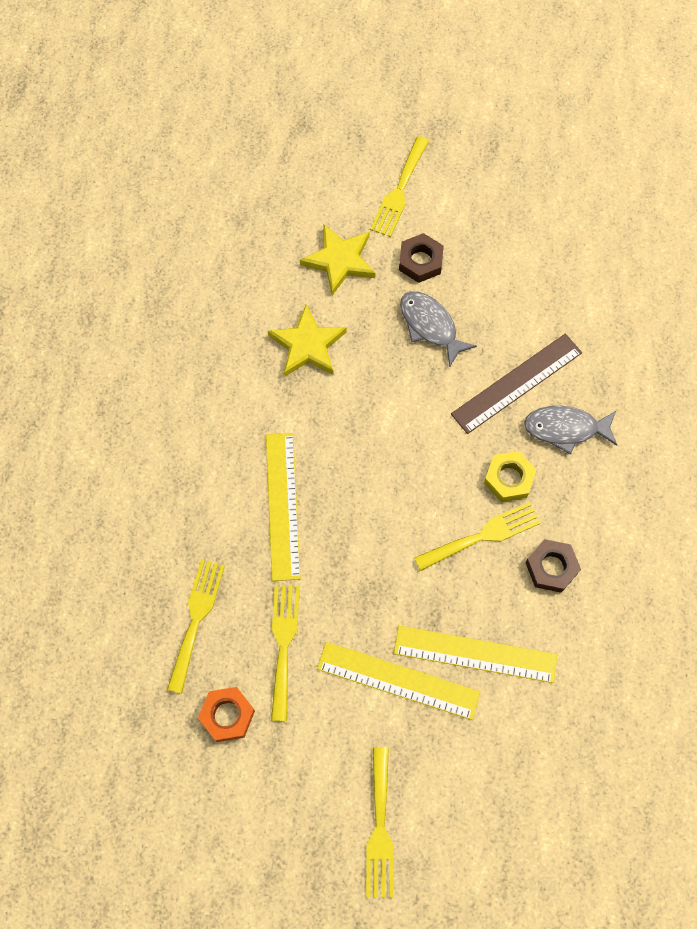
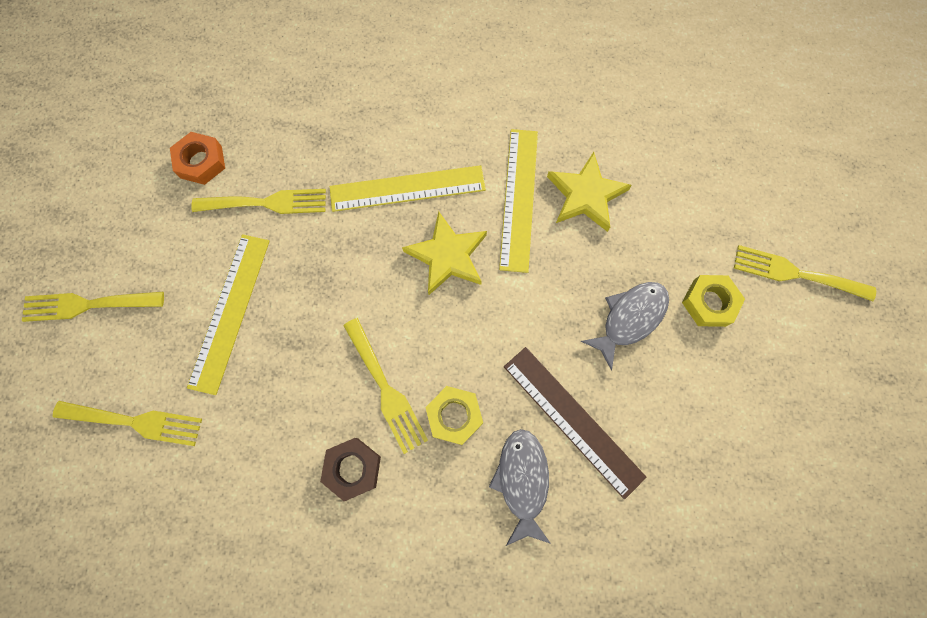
camera: 85 degrees right, 5 degrees up
(196, 619) = (292, 126): yellow fork -> yellow fork (136, 422)
(340, 260) = (692, 218): yellow star -> yellow star (447, 256)
(420, 261) = (709, 303): brown nut -> yellow nut
(475, 654) = (256, 388): yellow ruler -> yellow ruler (519, 199)

